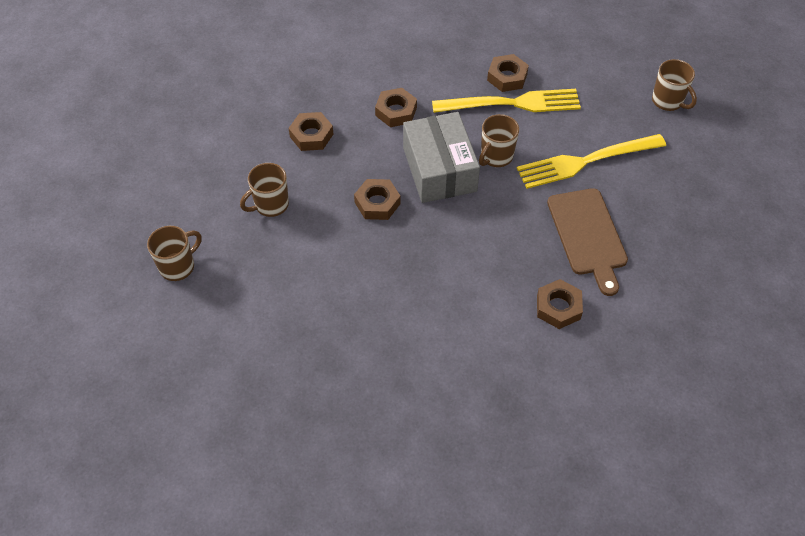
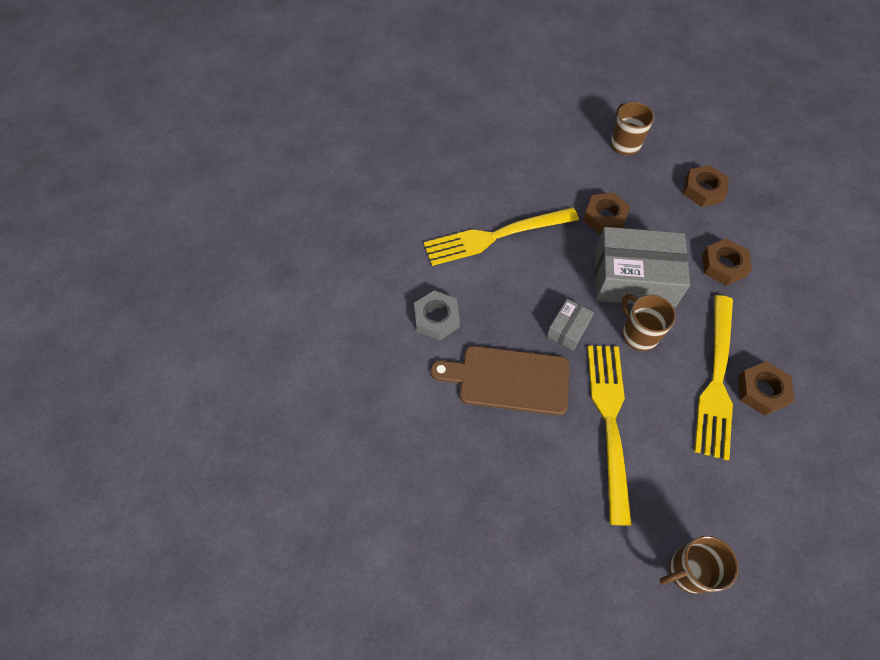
camera: 110 degrees right, 5 degrees up
(178, 266) = (578, 78): brown mug -> none
(440, 286) = (496, 236): none -> yellow fork
(516, 205) = (568, 329): none -> grey box
(558, 307) = (436, 318): brown nut -> grey nut

